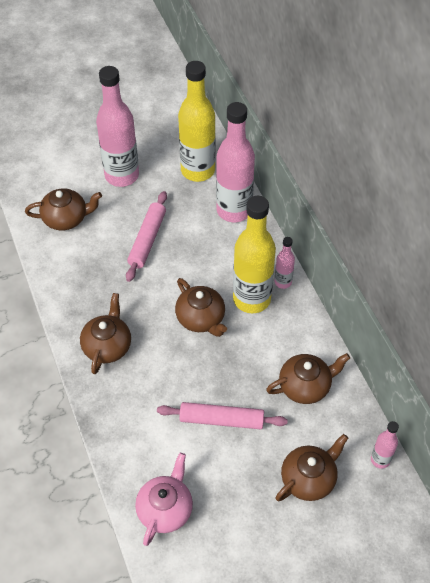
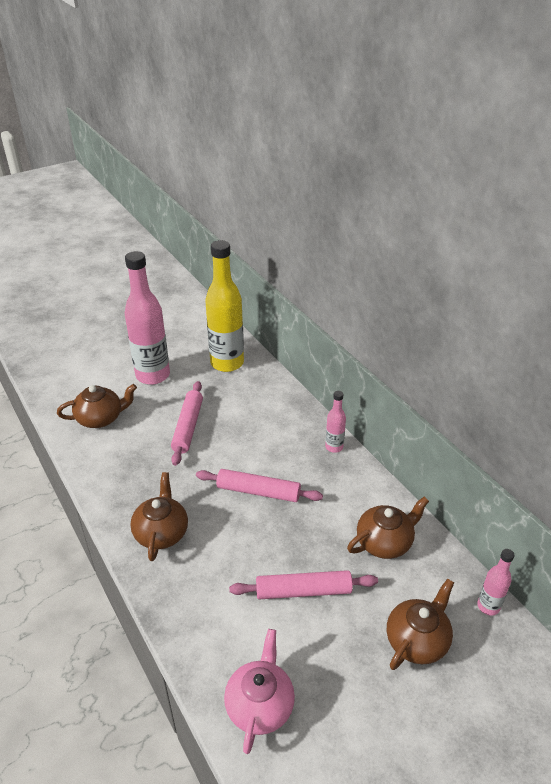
camera: 10 degrees left, 15 degrees down
(201, 318) = (258, 492): brown teapot -> pink rolling pin
(234, 210) = (269, 391): pink bottle -> none
(251, 299) = (306, 466): yellow bottle -> none

